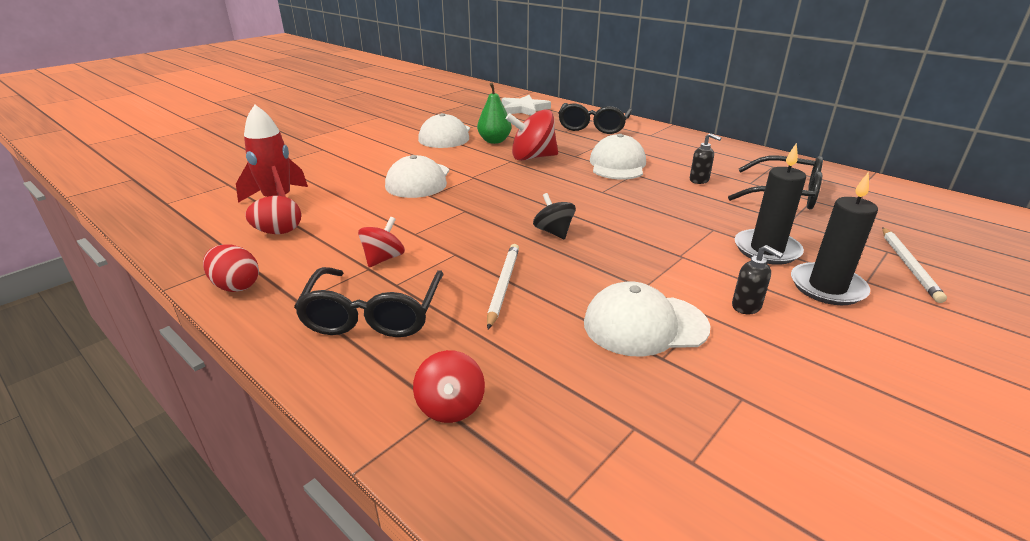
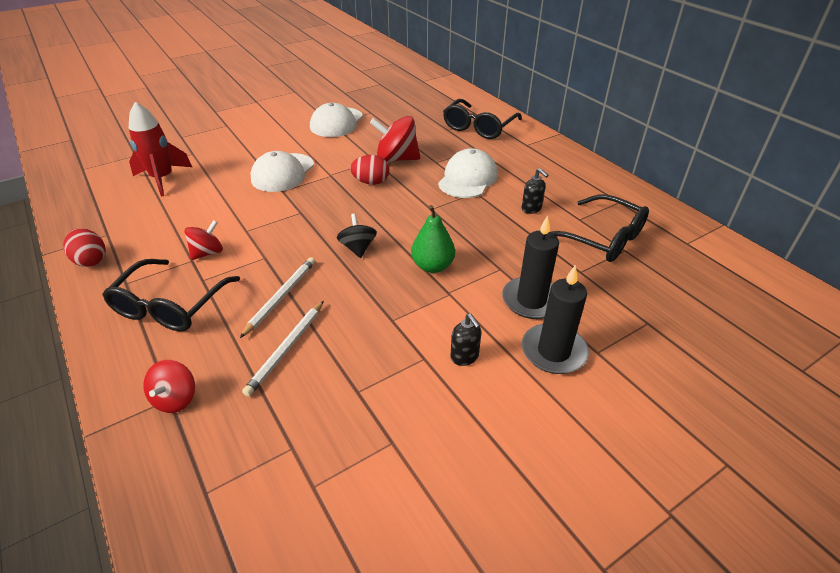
camera: 15 degrees right, 10 degrees up
(278, 232) = (146, 212): red egg -> red egg (371, 182)
(494, 141) = (375, 134): green pear -> green pear (432, 266)
(524, 109) = (428, 96): white star -> none
(645, 325) = (366, 358): white cap -> none
(909, 265) = (654, 343): white pencil -> white pencil (287, 349)

